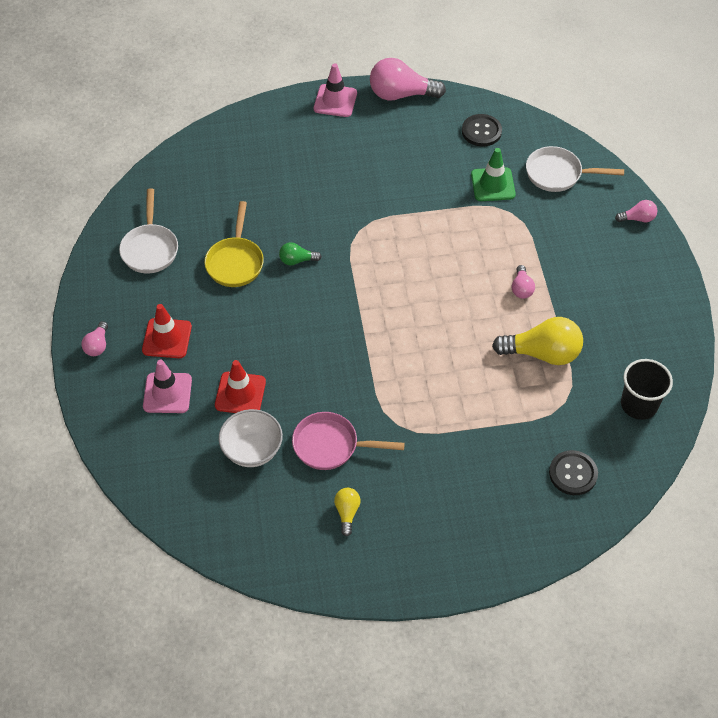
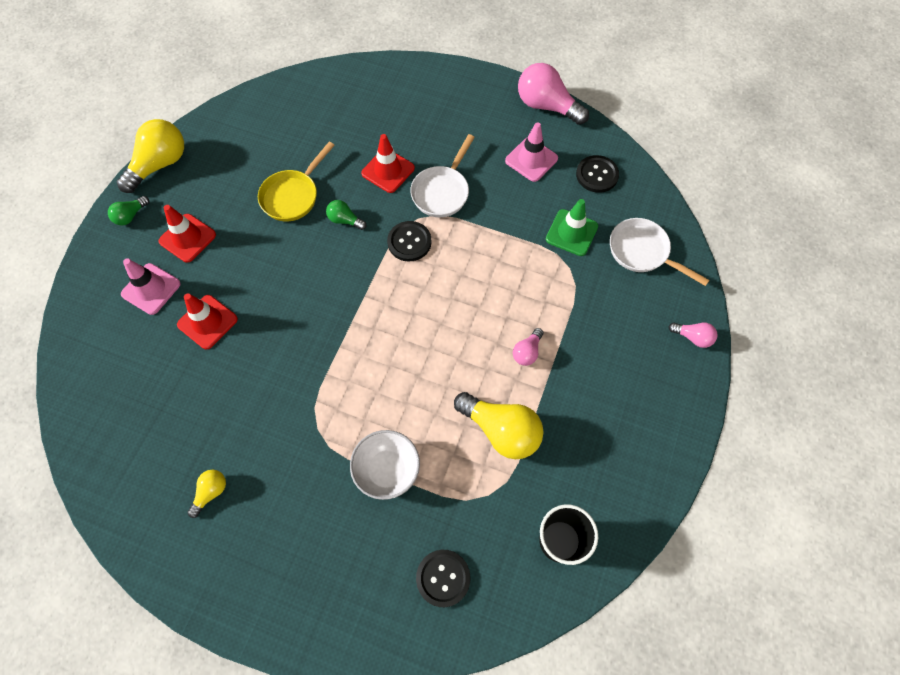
camera: 30 degrees right, 10 degrees up
(89, 292) = (160, 164): none -> yellow light bulb
(97, 345) = (130, 216): pink light bulb -> green light bulb
(150, 248) = (234, 149): white pan -> white pan (442, 191)
(252, 450) = (178, 382): white bowl -> white bowl (387, 470)
(304, 205) = (388, 171): none -> red traffic cone
(331, 446) = (245, 416): pink pan -> none
(335, 101) = (483, 86): pink traffic cone -> pink traffic cone (531, 160)
(365, 252) = (409, 242): none -> black button

